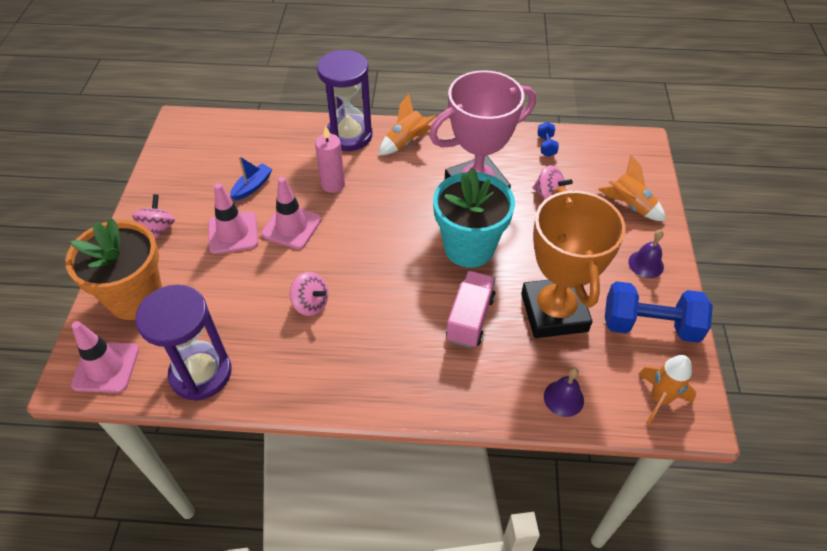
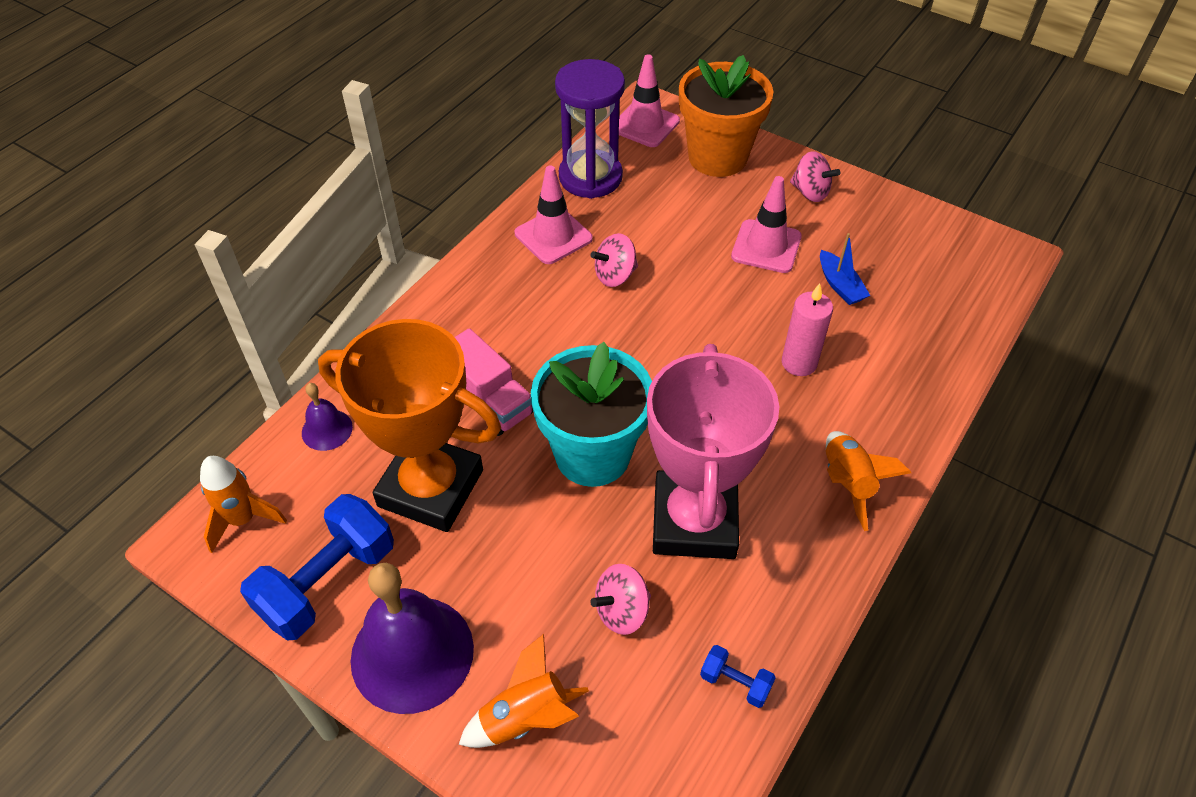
camera: 120 degrees right, 0 degrees up
(291, 227) = (744, 298): pink traffic cone -> pink traffic cone (553, 236)
(349, 135) = (898, 420): purple hourglass -> none
(646, 264) = (412, 653): purple bell -> purple bell, size x2.08

